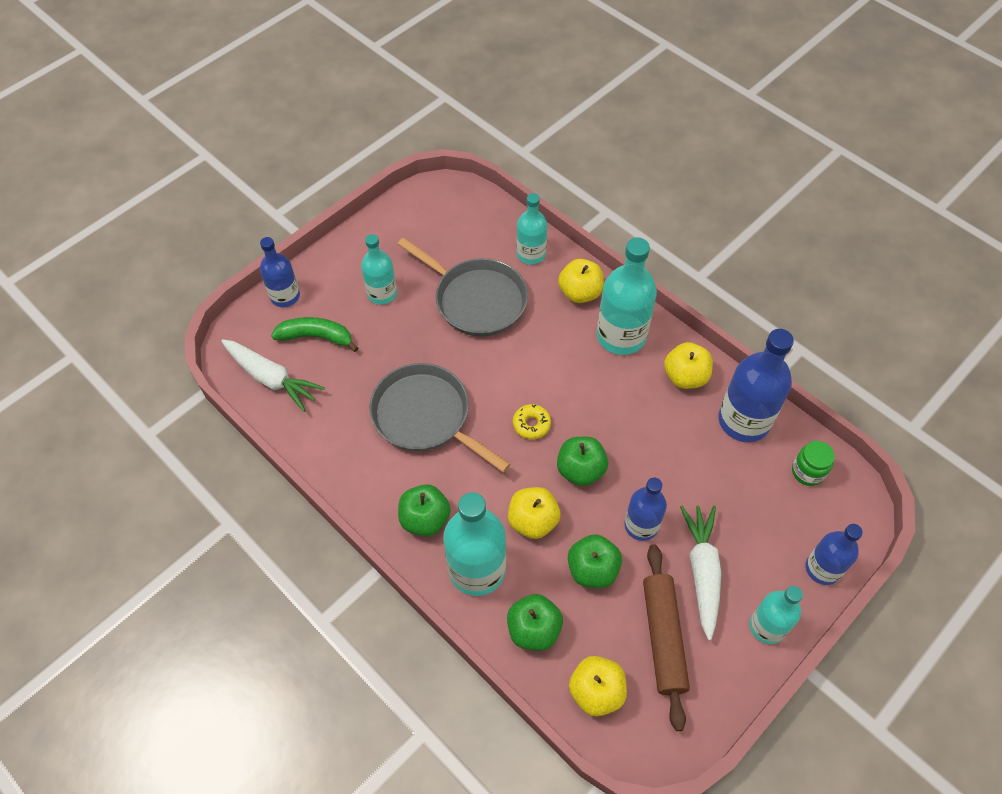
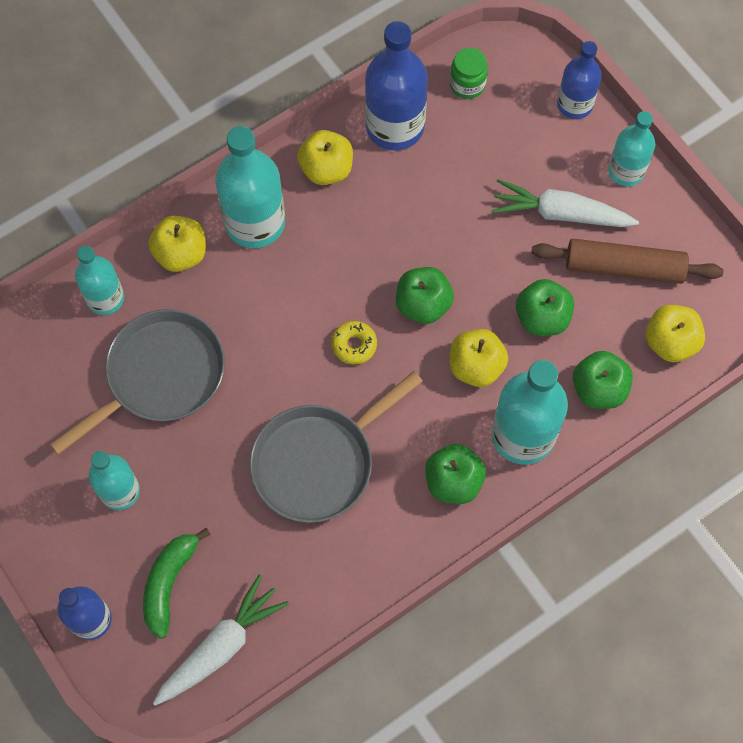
camera: 80 degrees left, 10 degrees up
(641, 525) = (499, 258): blue bottle -> none

